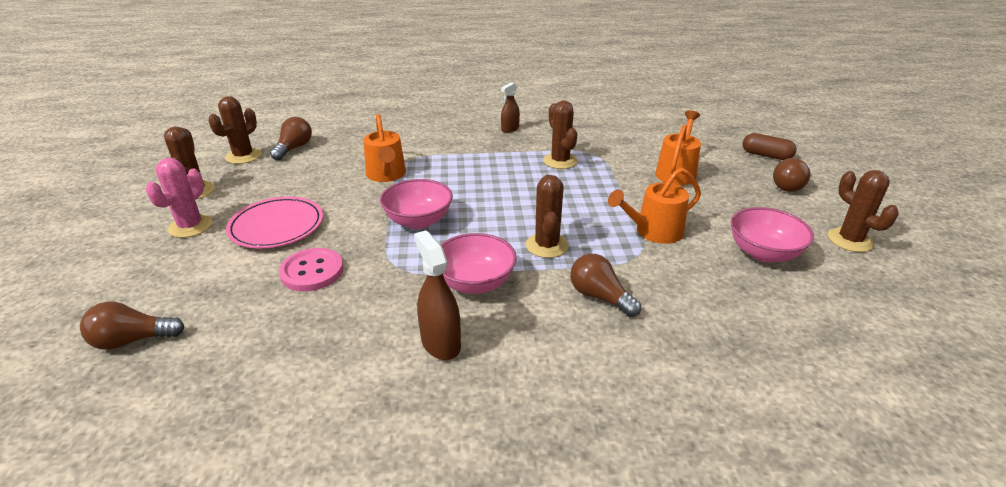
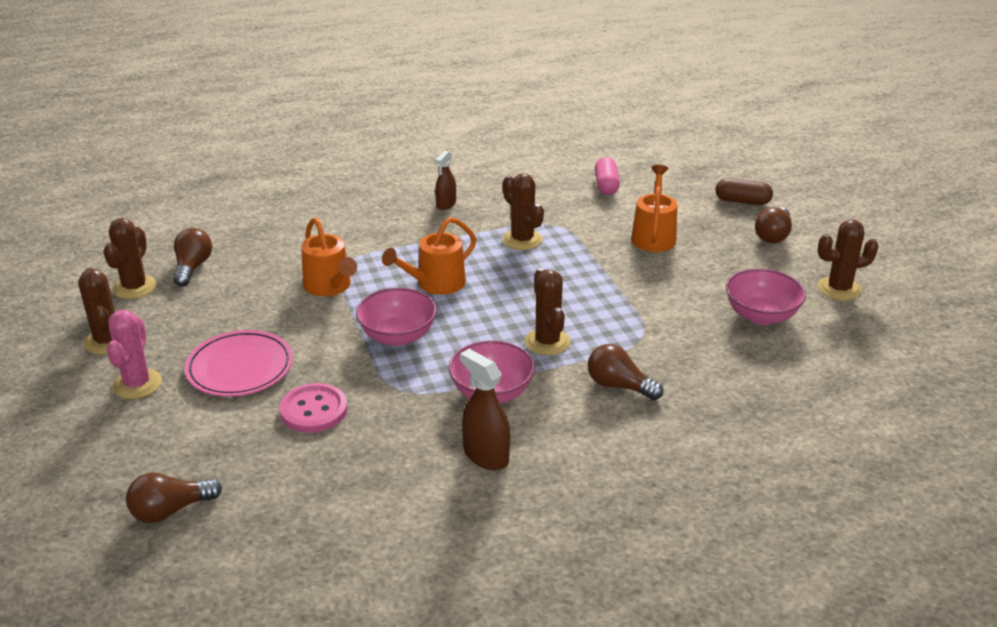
camera: 15 degrees left, 0 degrees up
(647, 130) = (606, 185): none -> pink capsule
(654, 232) = (650, 309): orange watering can -> orange watering can (436, 283)
(850, 240) = (839, 289): brown cactus -> brown cactus turned 60 degrees counterclockwise

